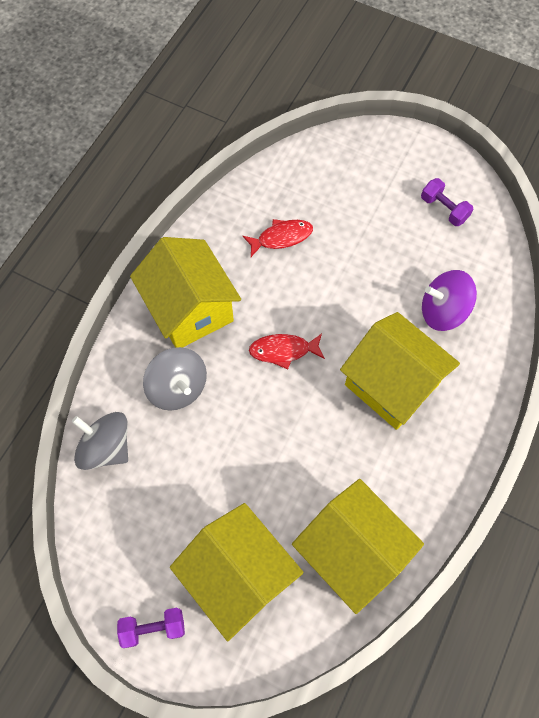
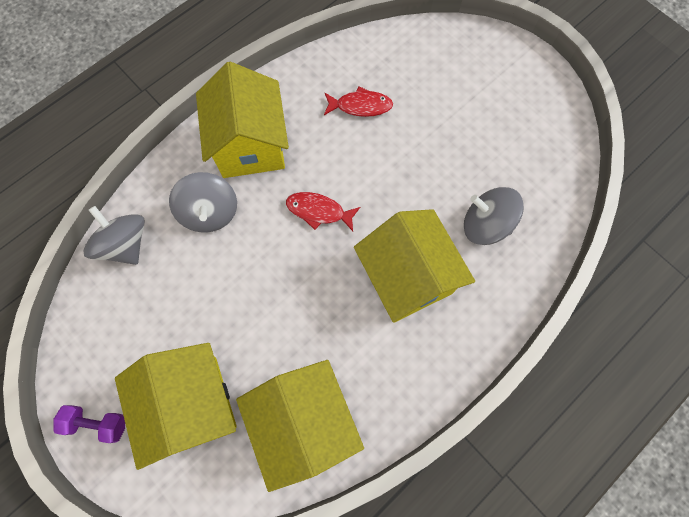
camera: 20 degrees right, 5 degrees up
(442, 311) = (485, 225): purple spinning top -> grey spinning top
(443, 209) = (526, 128): purple dumbbell -> none

